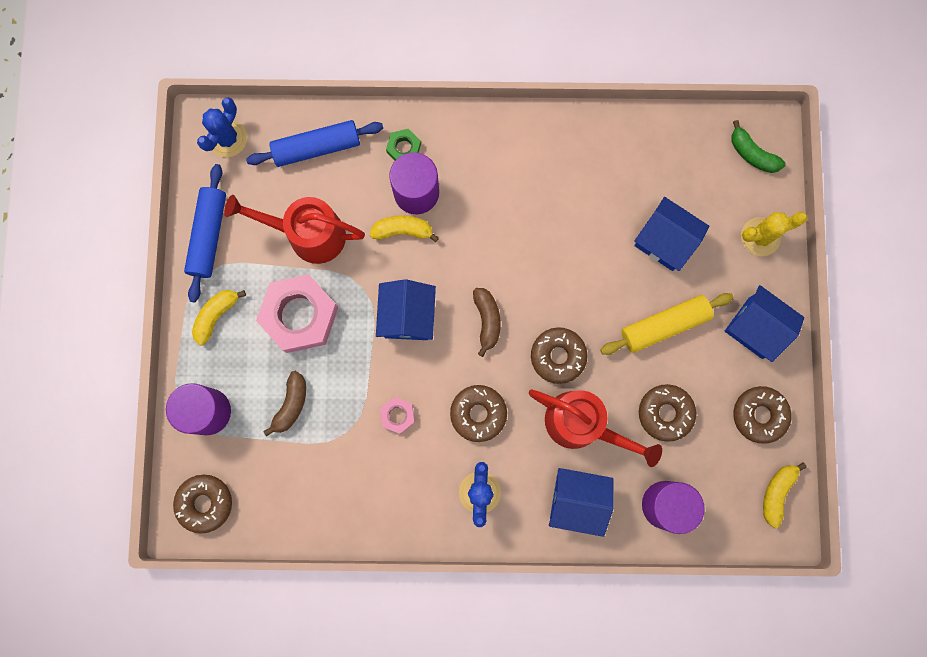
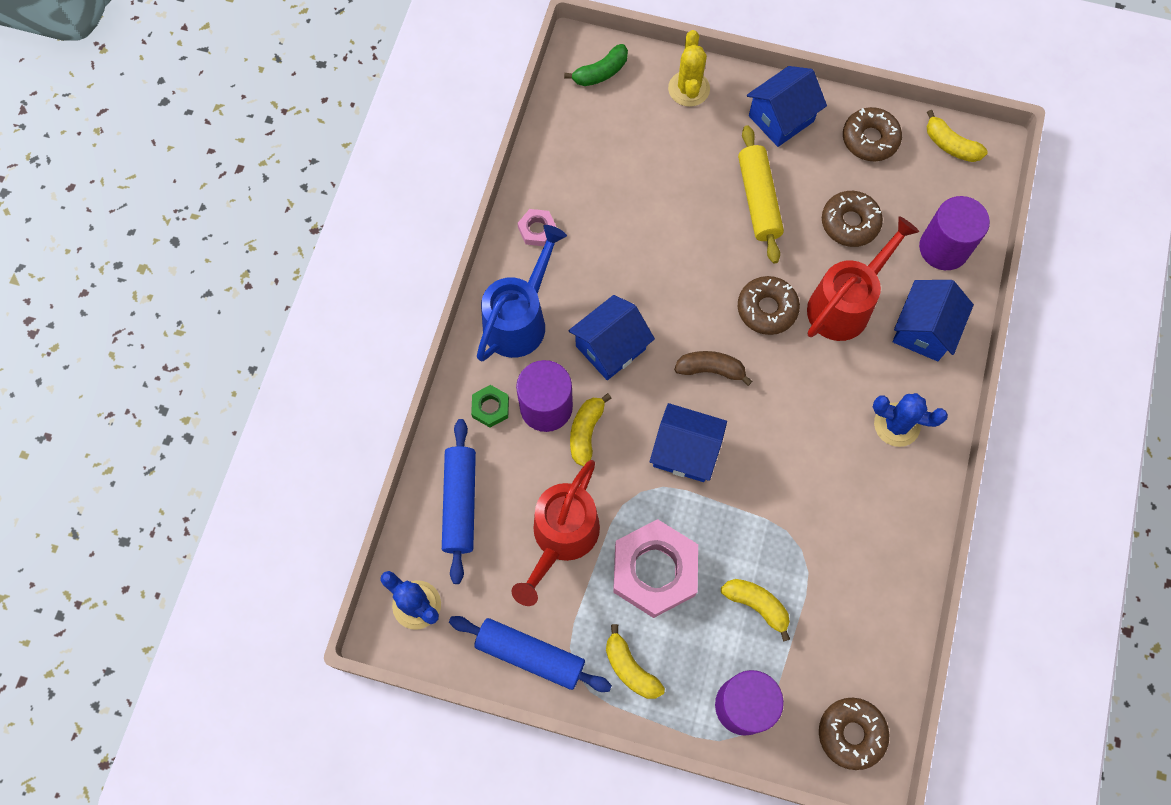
camera: 75 degrees left, 10 degrees down
(291, 405) = (757, 605): brown banana -> yellow banana
(397, 415) = (795, 489): pink nut -> pink nut (537, 230)
(478, 413) = (811, 404): brown donut -> none
(489, 150) = (520, 318): none -> blue watering can
(664, 241) = (669, 175): blue house -> blue house (610, 347)

